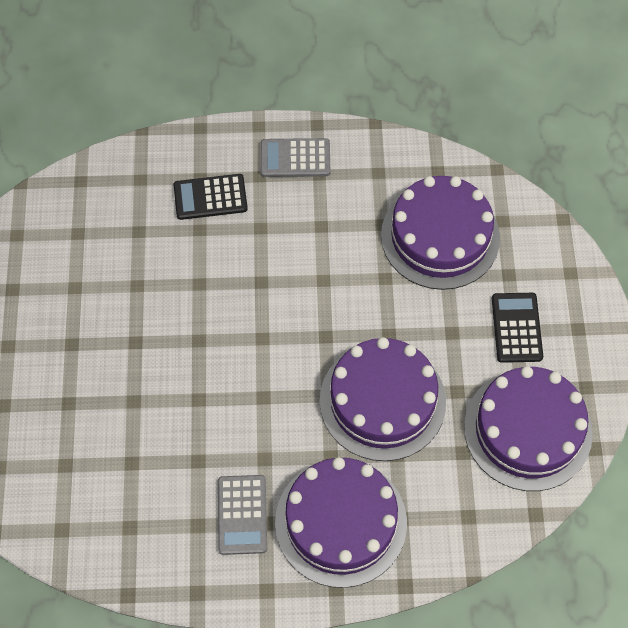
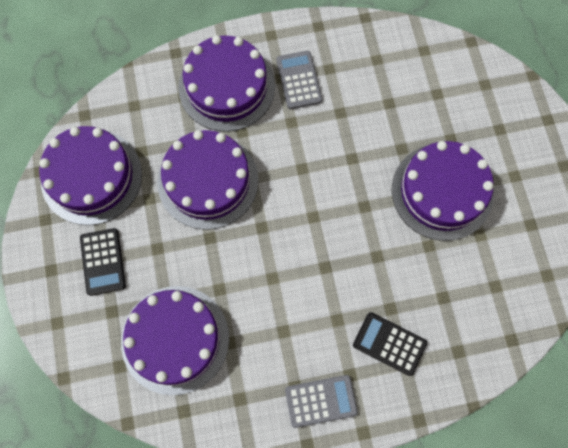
camera: 170 degrees right, 10 degrees up
(101, 342) = (442, 191): none -> purple cake
(210, 197) = (389, 343): black calculator -> black calculator turned 135 degrees counterclockwise

